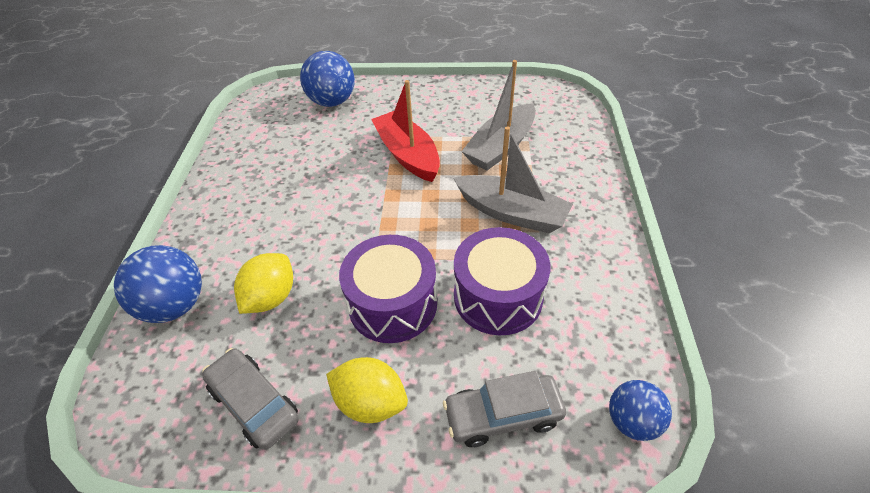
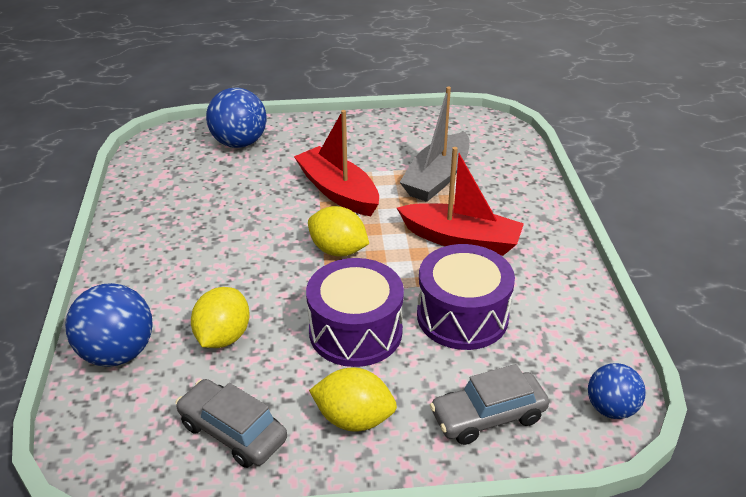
camera: 10 degrees left, 10 degrees down
(395, 215) = (338, 250): none -> yellow lemon
(511, 213) = (461, 240): grey boat -> red boat

